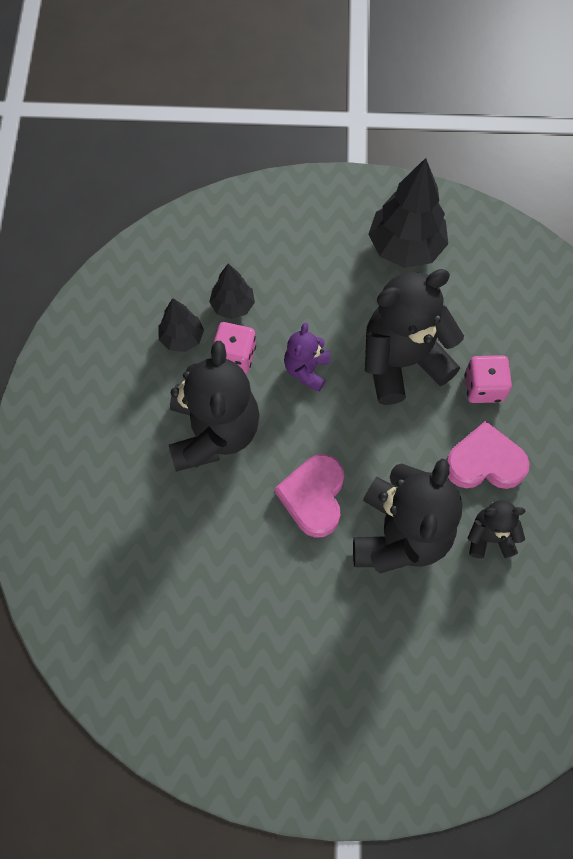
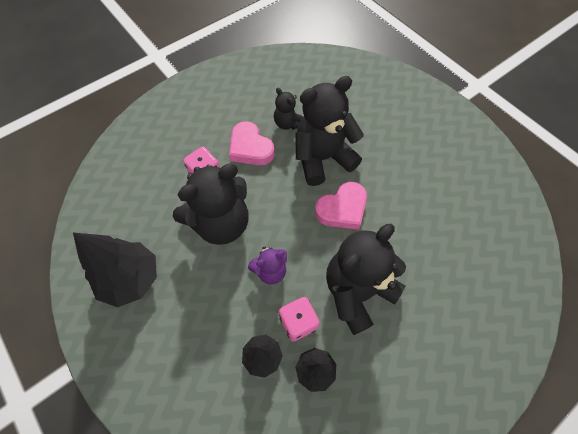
camera: 130 degrees left, 5 degrees down
(402, 362) = (221, 223): black teddy bear -> black teddy bear turned 60 degrees counterclockwise

